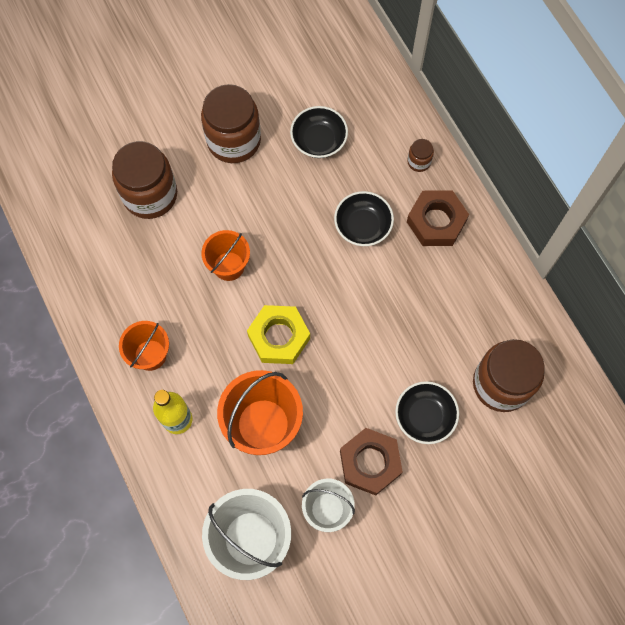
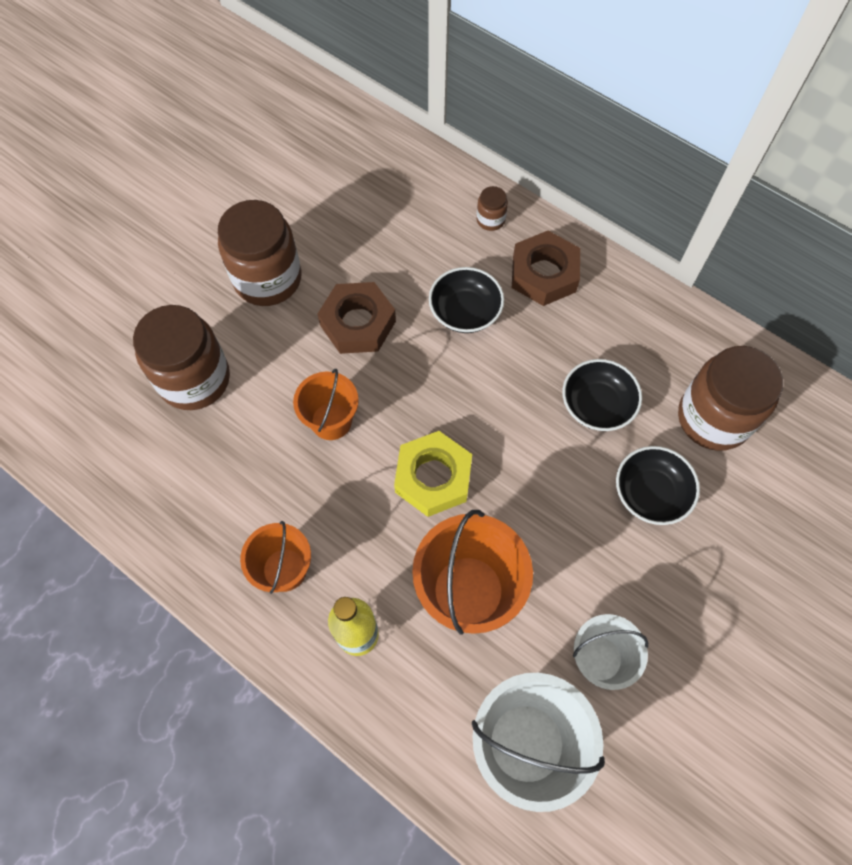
camera: 25 degrees left, 5 degrees down
(319, 140) = (367, 241): black bowl -> black bowl (597, 405)
(370, 463) = (618, 577): brown nut -> brown nut (358, 323)

